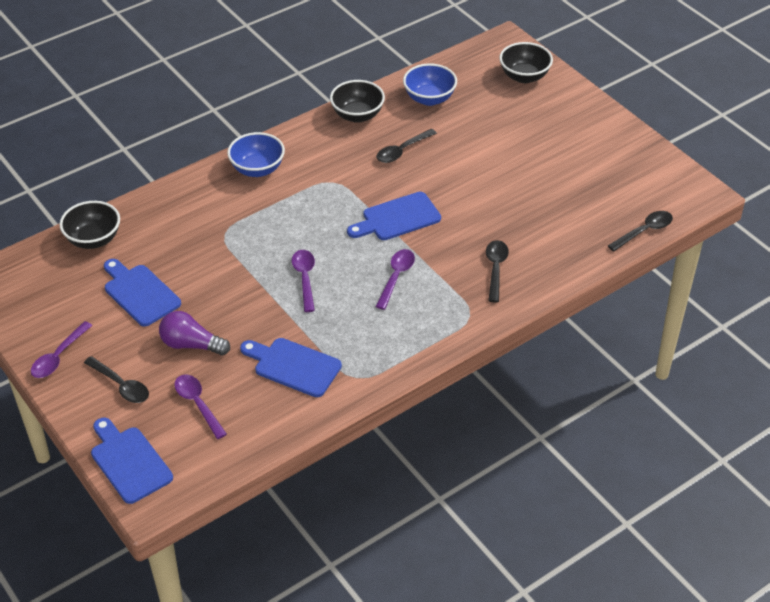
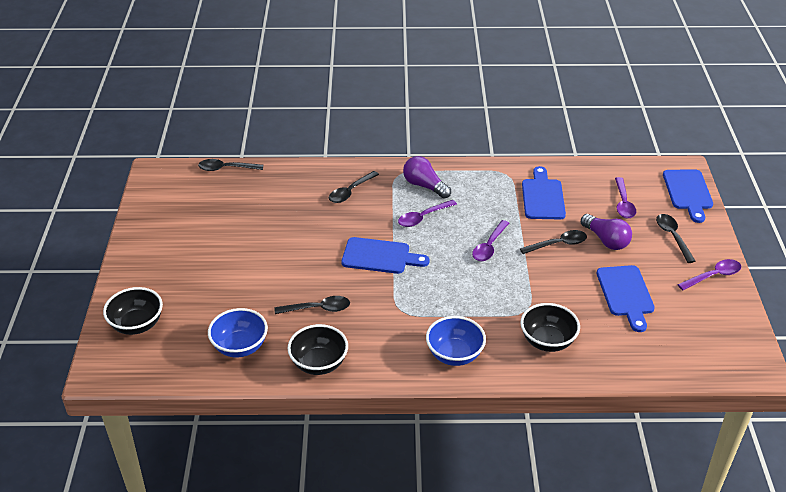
camera: 145 degrees left, 5 degrees down
(93, 239) = (644, 359): black bowl -> black bowl (547, 341)
(238, 315) = (558, 244): none -> black spoon
(293, 366) = (542, 197): blue cutting board -> blue cutting board turned 150 degrees counterclockwise
(429, 315) = (424, 186): none -> purple light bulb

